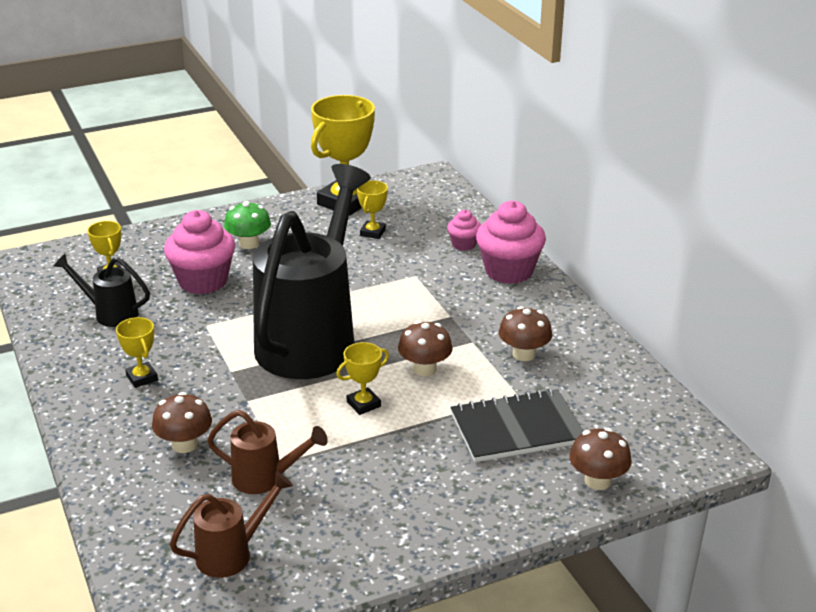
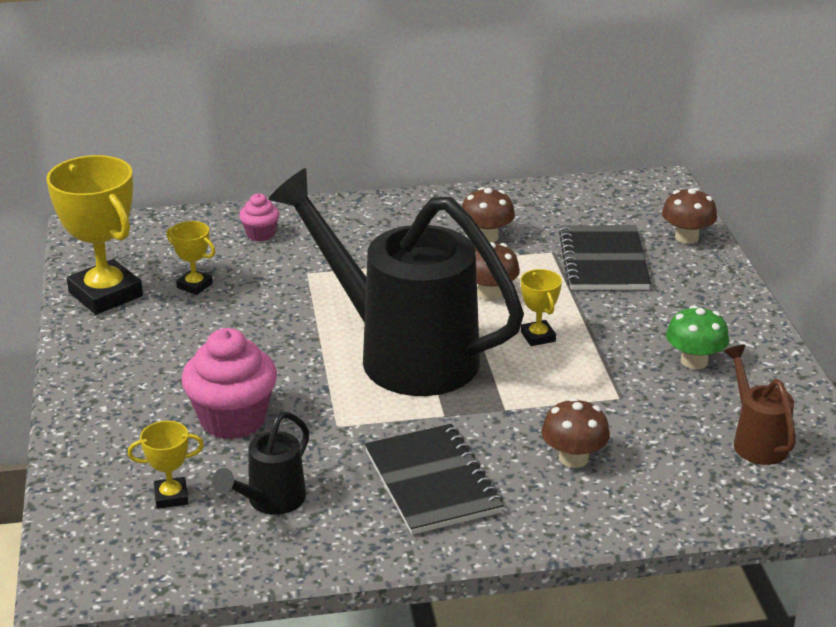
camera: 75 degrees left, 0 degrees up
(142, 378) = (432, 482): yellow trophy -> black notebook
(249, 243) = (160, 376): green mushroom -> green mushroom (694, 361)
(265, 478) = (645, 410): brown watering can -> none
(509, 271) = (331, 218): pink cupcake -> none

